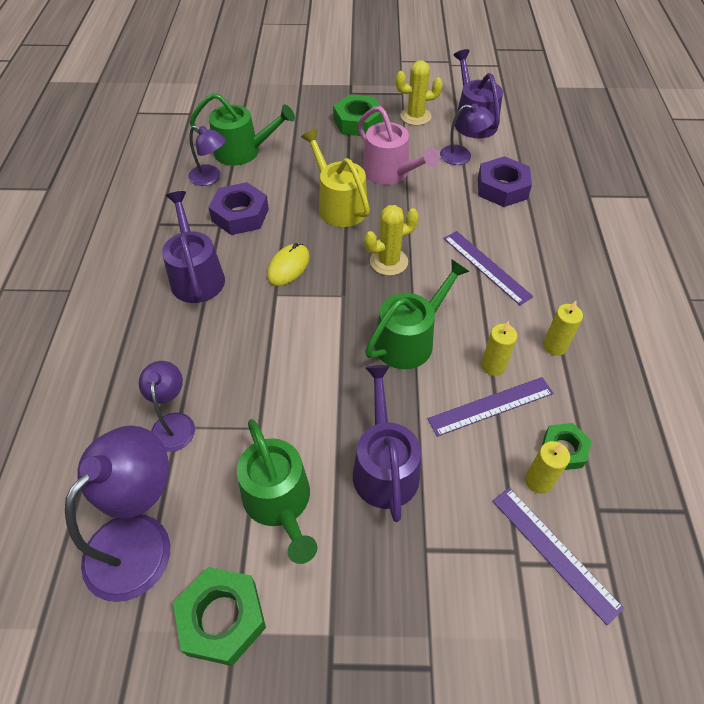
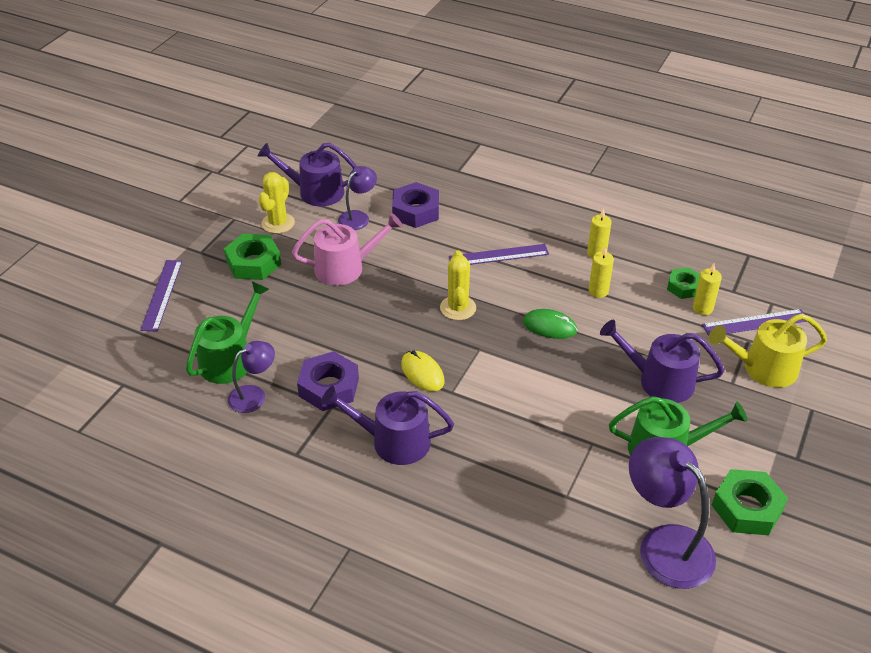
camera: 65 degrees left, 10 degrees down
(173, 423) = (561, 498): purple lamp -> none
(339, 205) = (365, 315): yellow watering can -> yellow watering can (764, 368)
(409, 340) = (549, 326): green watering can -> green mouse
(491, 406) = (633, 306): purple ruler -> purple ruler (162, 295)

